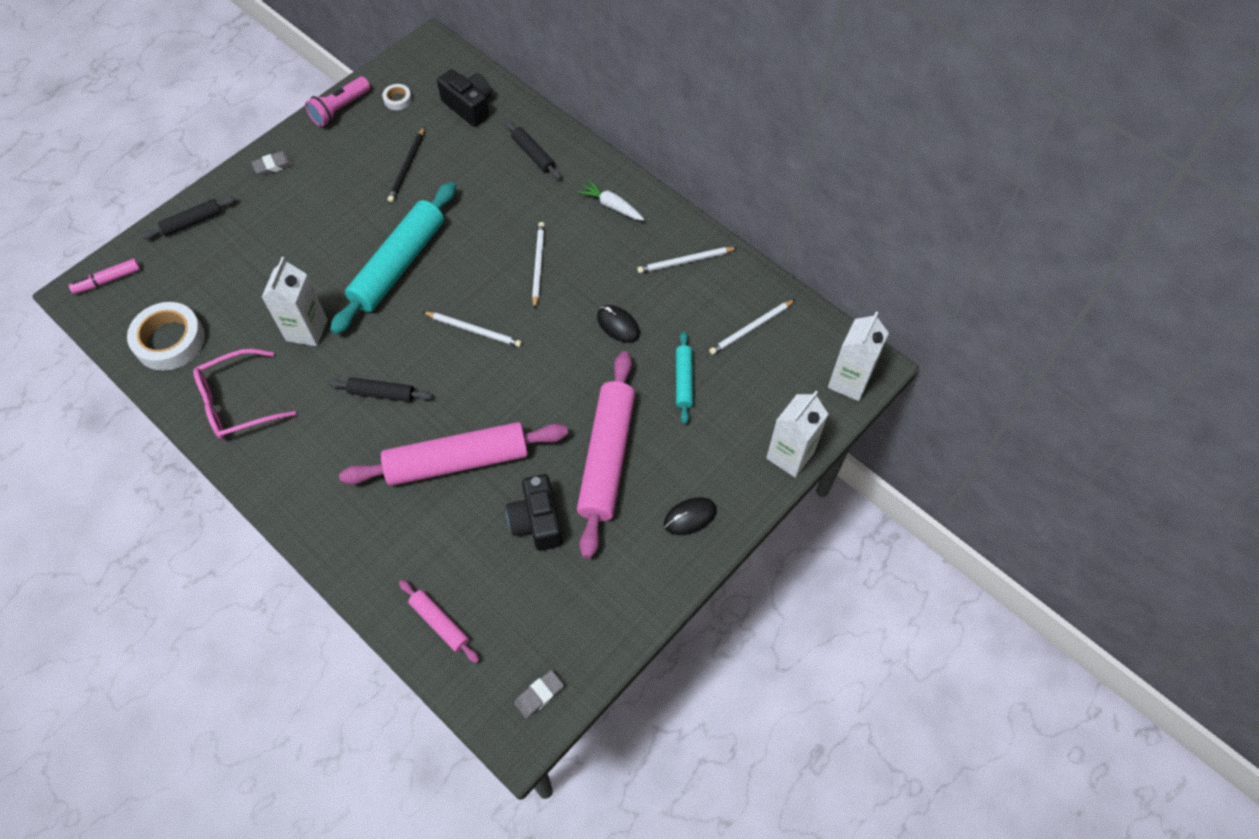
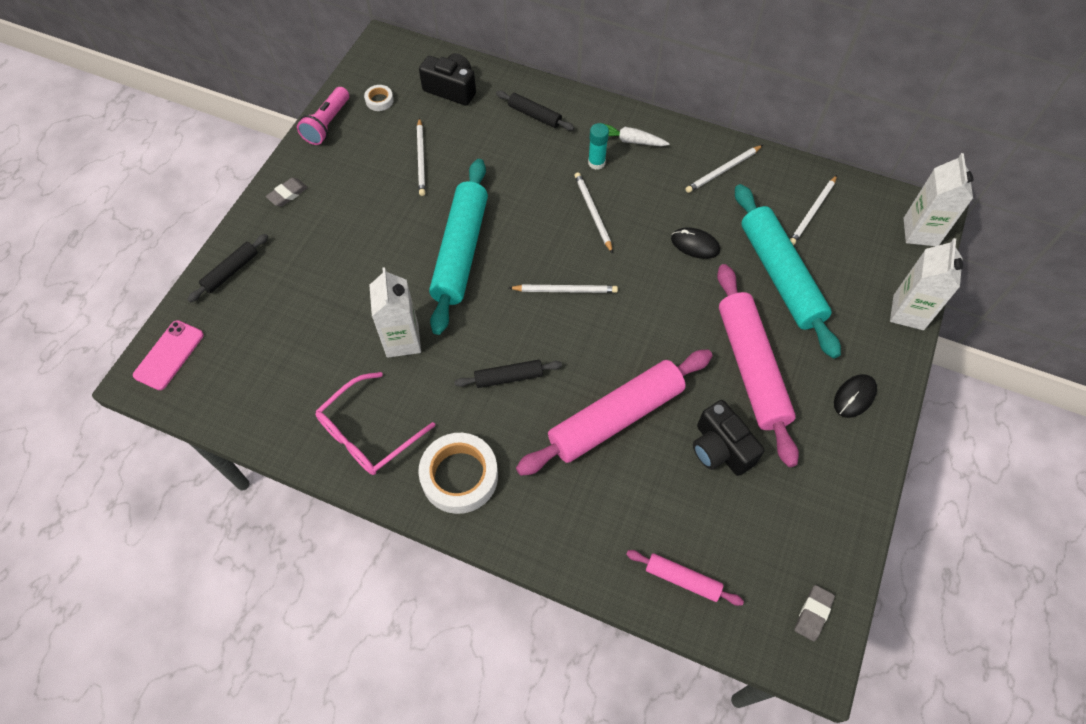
camera: 20 degrees left, 0 degrees up
(108, 280) = (169, 355): pink marker -> pink phone
(170, 341) = (266, 395): white tape -> white tape (459, 476)
(407, 167) = (421, 159): black pencil -> white pencil
(567, 218) = (596, 163): none -> turquoise glue stick
(683, 380) = (780, 276): turquoise rolling pin -> turquoise rolling pin, size x2.09

